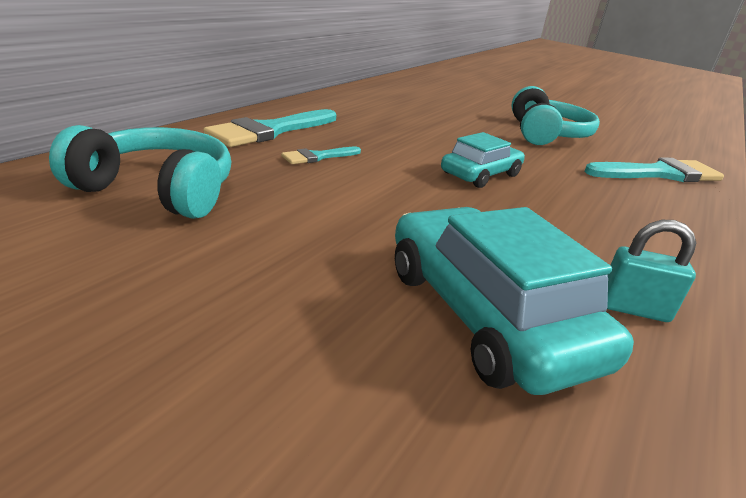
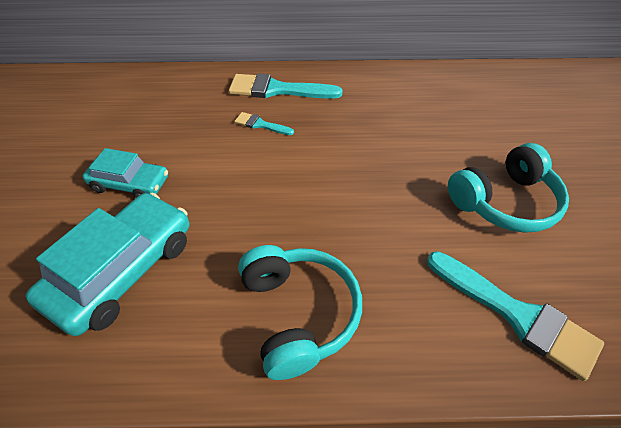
camera: 60 degrees right, 20 degrees up
(158, 190) = (153, 108): turquoise headphones -> turquoise headphones (298, 314)
(480, 174) = (330, 199): turquoise car -> turquoise car (130, 184)
(633, 309) = (183, 340): turquoise padlock -> none

